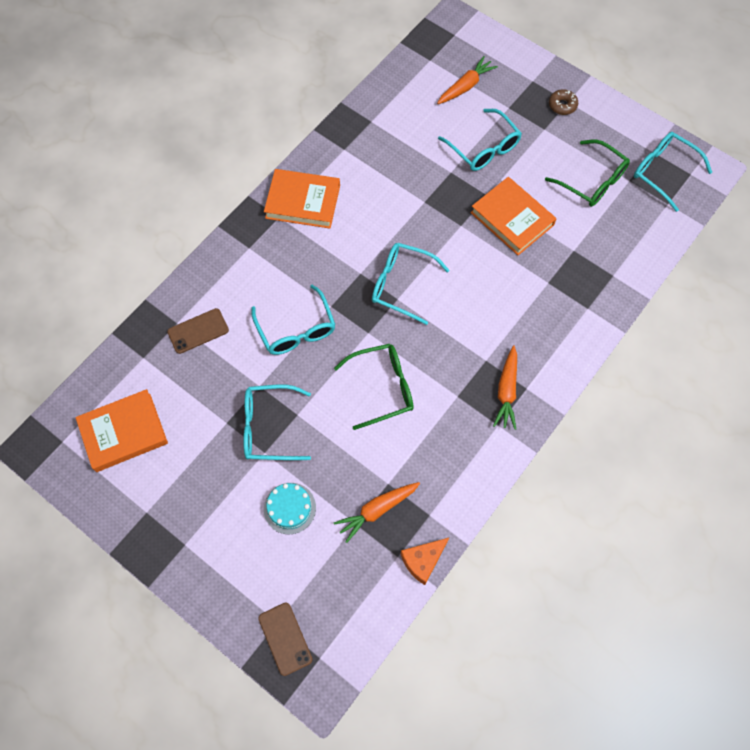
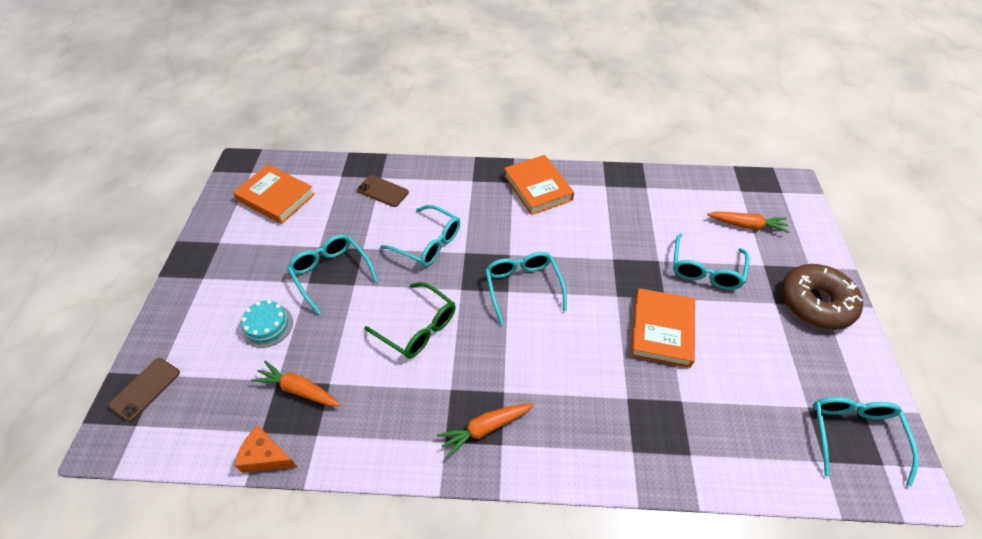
camera: 55 degrees right, 15 degrees down
(296, 329) = (428, 243): turquoise glasses -> turquoise glasses turned 90 degrees counterclockwise
(562, 105) = (815, 303): brown donut -> brown donut, size x2.25
(591, 181) = (769, 373): green glasses -> none

